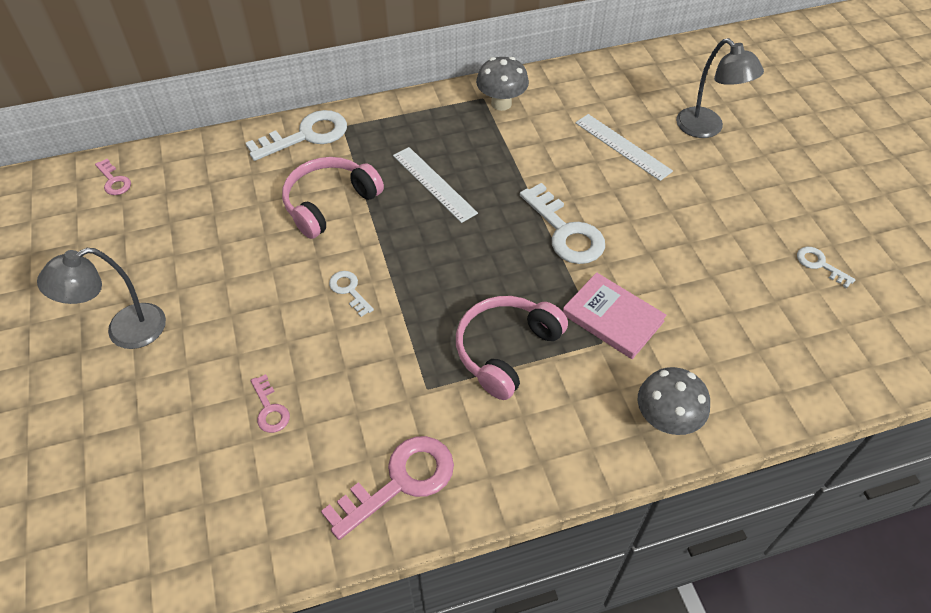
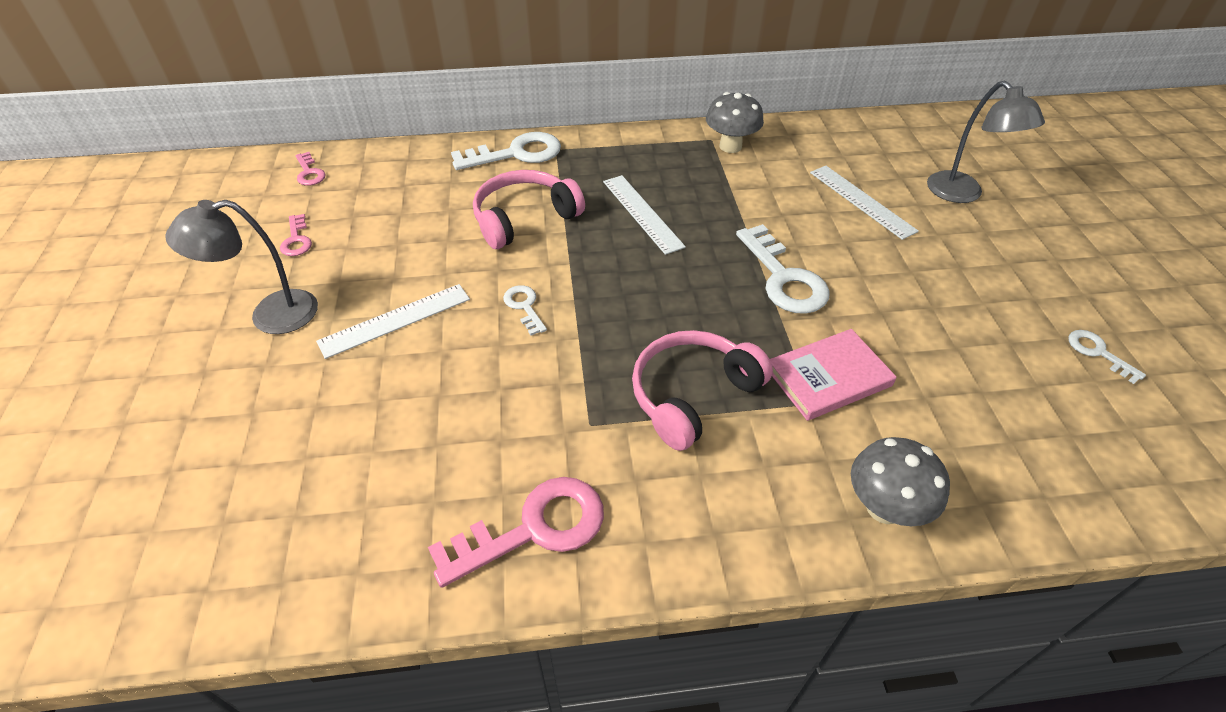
camera: 10 degrees right, 5 degrees down
(238, 319) = (395, 320): none -> white ruler
(270, 409) = (402, 420): pink key -> pink key (296, 240)
(612, 318) = (828, 377): pink book -> pink book turned 75 degrees counterclockwise

